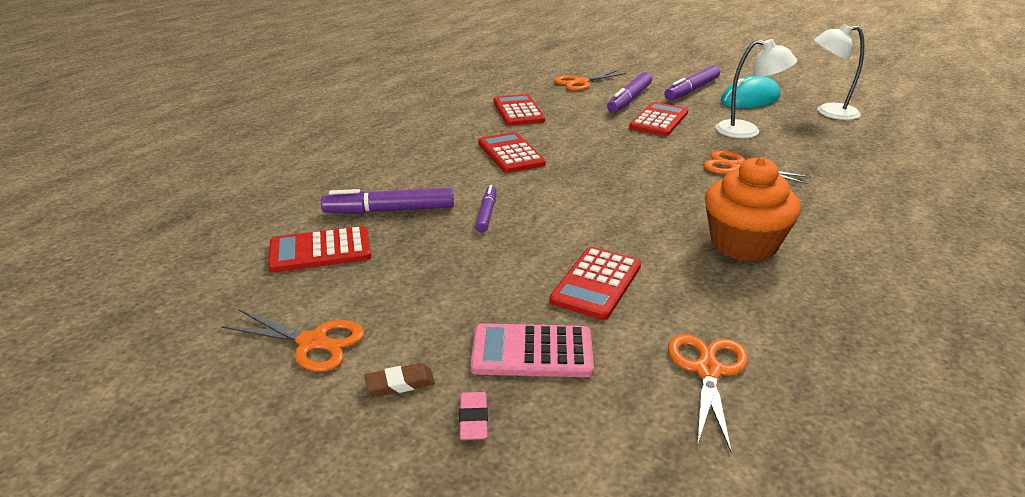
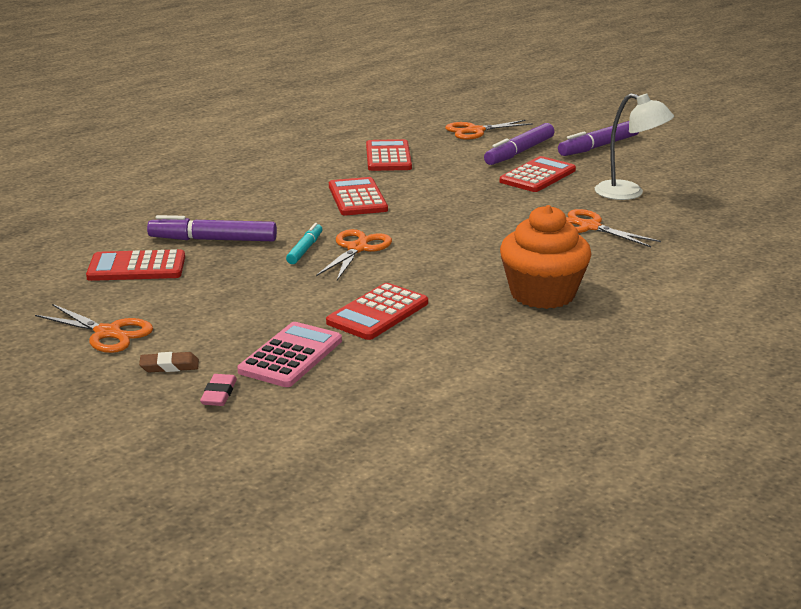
camera: 10 degrees right, 5 degrees down
(486, 214) = (305, 249): purple marker -> turquoise marker
(532, 352) = (291, 356): pink calculator -> pink calculator turned 105 degrees clockwise
(707, 371) = (436, 382): orange scissors -> orange scissors (357, 249)
(750, 99) = (659, 160): turquoise mouse -> none
(828, 112) = (741, 180): white lamp -> none

